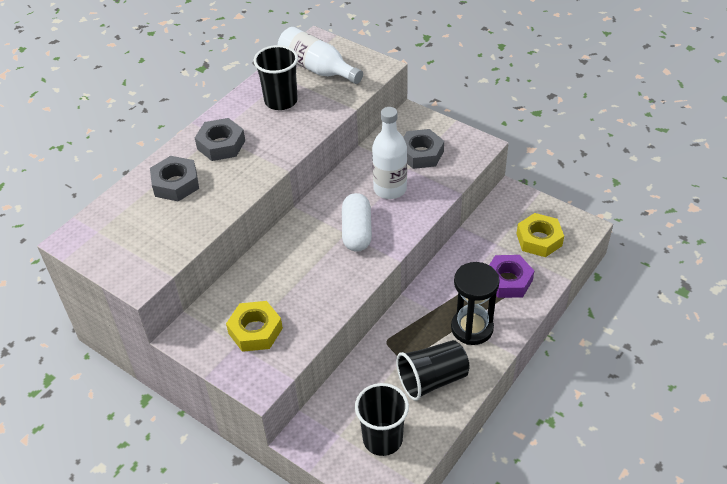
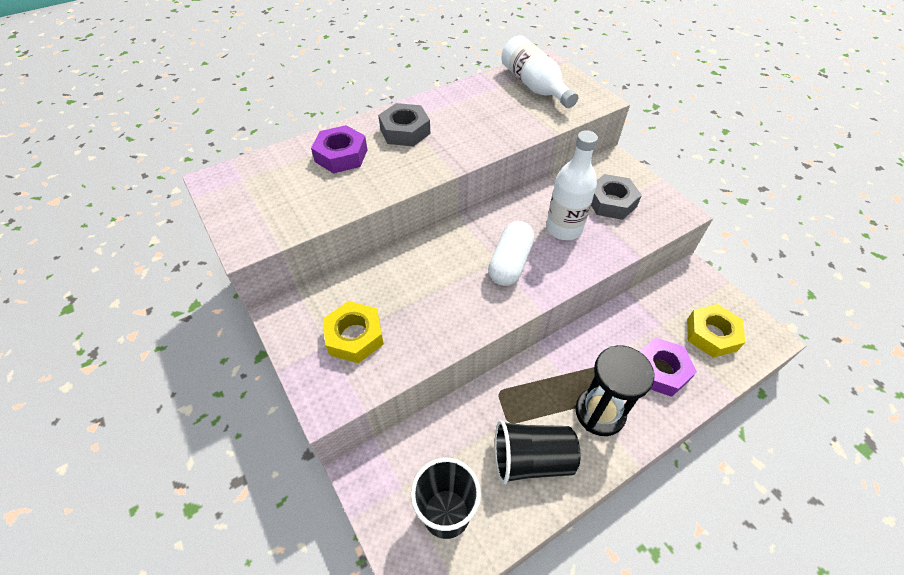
camera: 20 degrees right, 5 degrees up
(176, 184) = (341, 155): grey nut -> purple nut
(281, 101) = (484, 106): black cup -> none

